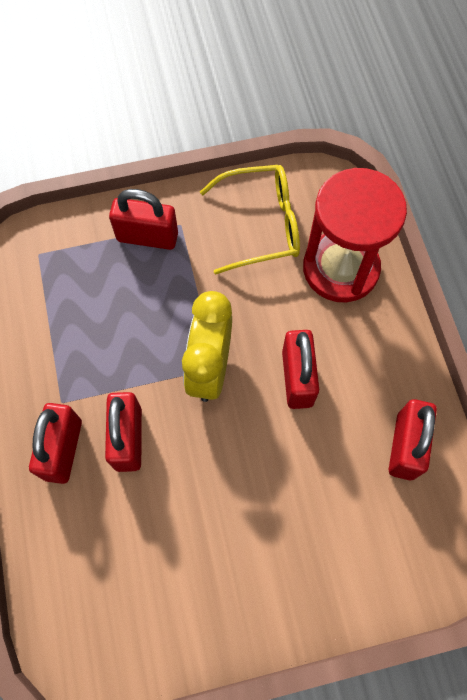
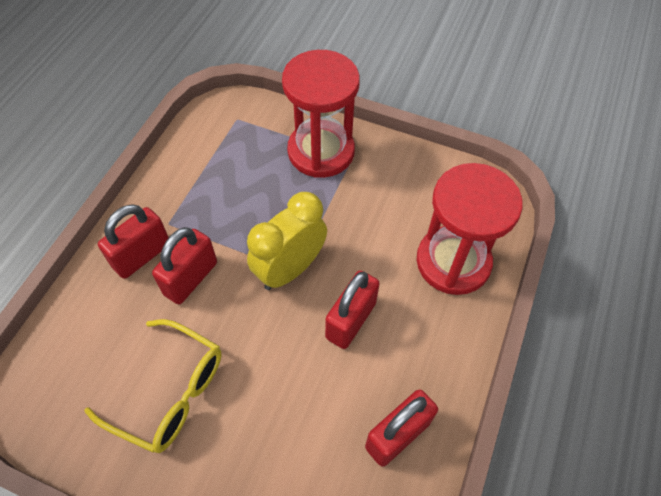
camera: 35 degrees right, 10 degrees down
(147, 237) = (321, 151): red padlock -> red hourglass
(262, 225) = (414, 193): yellow glasses -> yellow glasses (170, 393)

